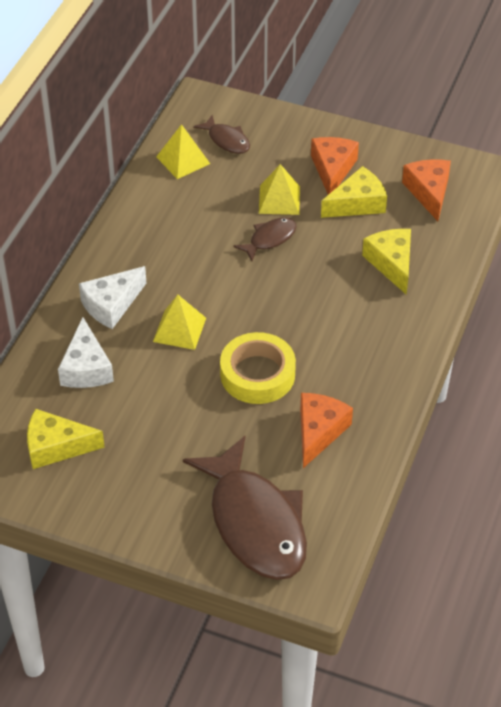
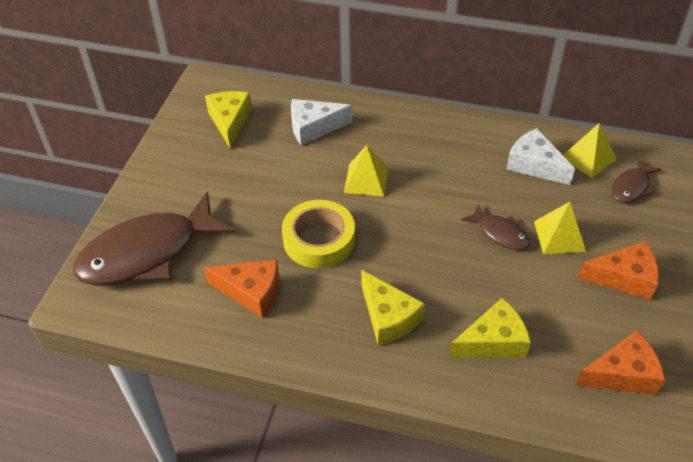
camera: 85 degrees right, 0 degrees up
(111, 305) = (387, 133): white cheese -> white cheese (534, 165)
(357, 203) = (577, 304): yellow cheese -> yellow cheese (388, 317)

